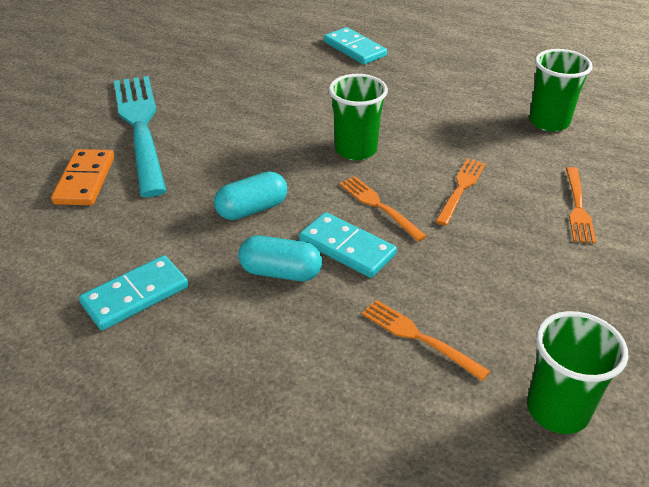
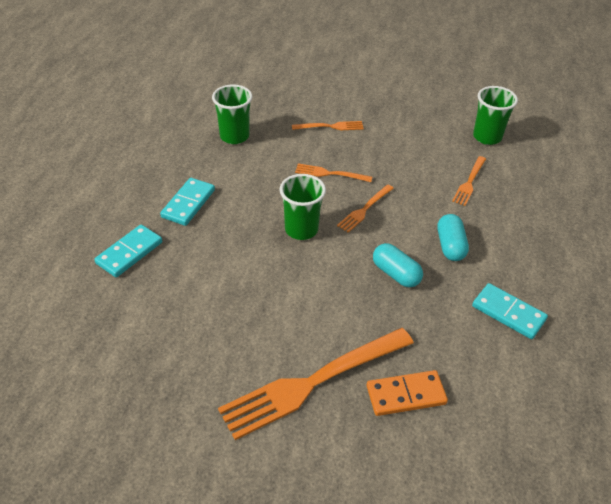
camera: 105 degrees left, 5 degrees up
(140, 127) = (313, 383): turquoise fork -> orange fork
(347, 248) = (413, 219): turquoise domino -> turquoise domino (188, 203)

